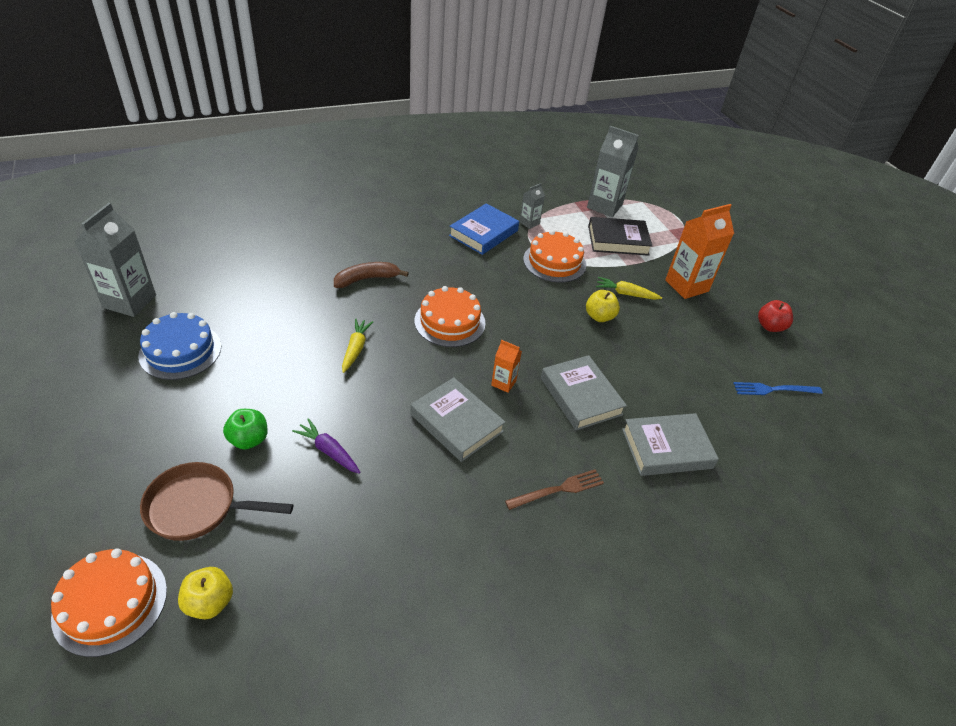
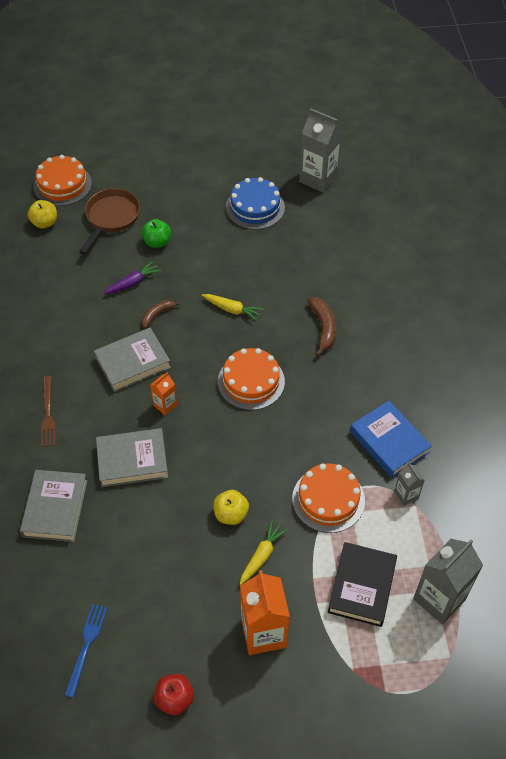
camera: 110 degrees right, 10 degrees up
(377, 414) = (157, 315): none -> brown banana

